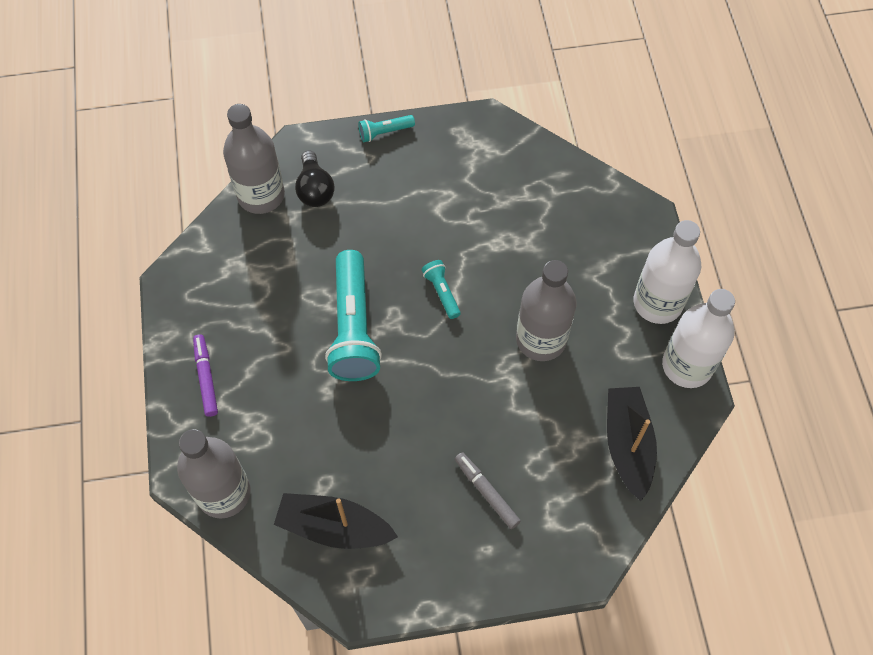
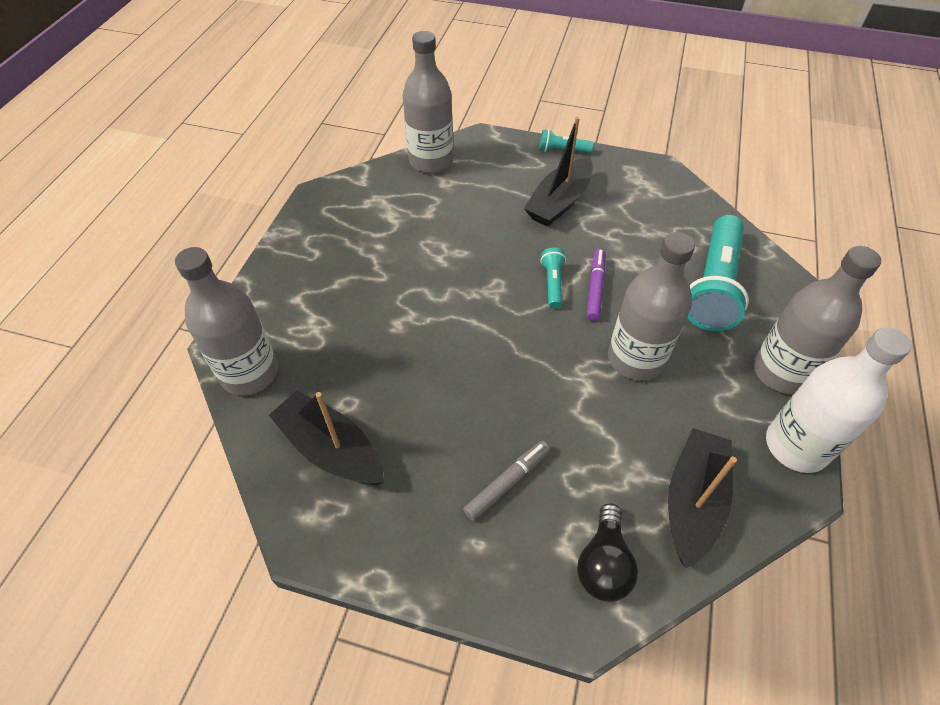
camera: 25 degrees right, 10 degrees down
(206, 378) = (298, 274): purple marker -> purple marker (595, 288)
(315, 189) = (479, 170): black light bulb -> black light bulb (603, 563)
(353, 327) = (453, 282): turquoise flashlight -> turquoise flashlight (713, 286)
(409, 198) = (559, 202): none -> black boat
(486, 492) = (507, 483): grey marker -> grey marker turned 60 degrees clockwise
(657, 303) = (781, 372): white bottle -> grey bottle

